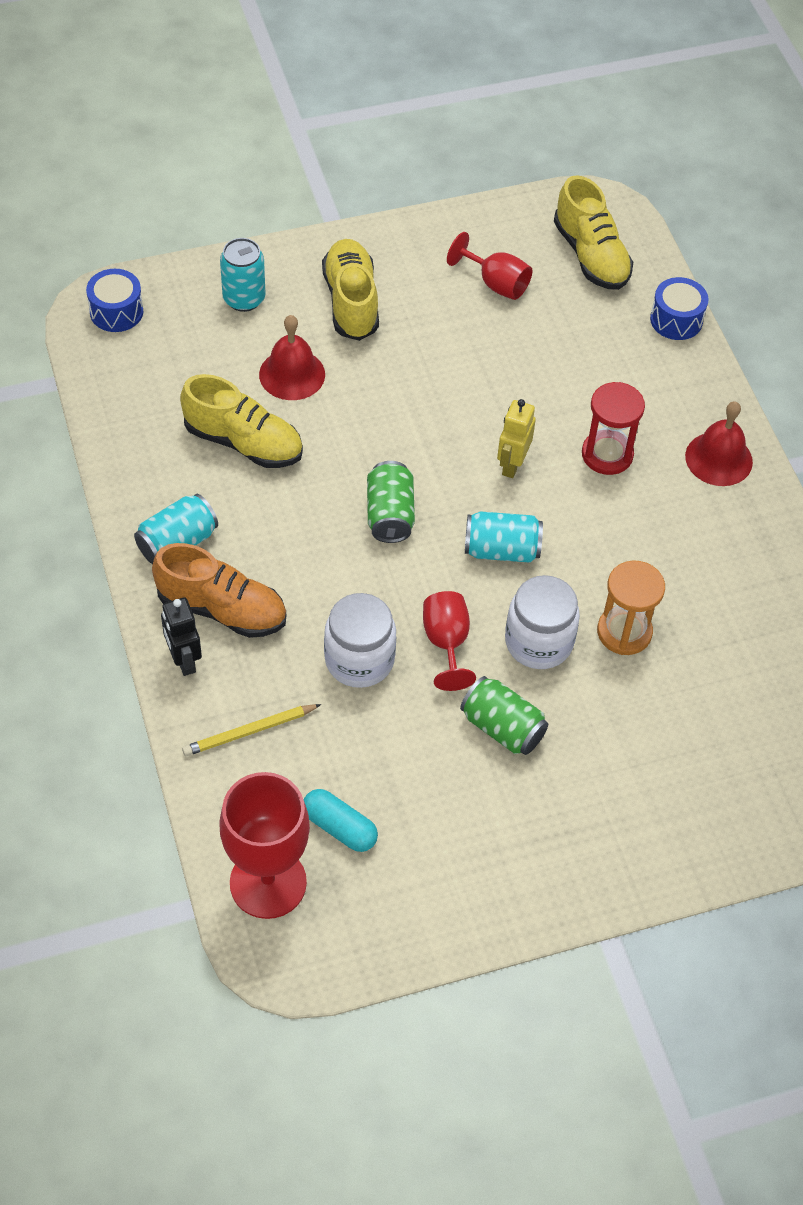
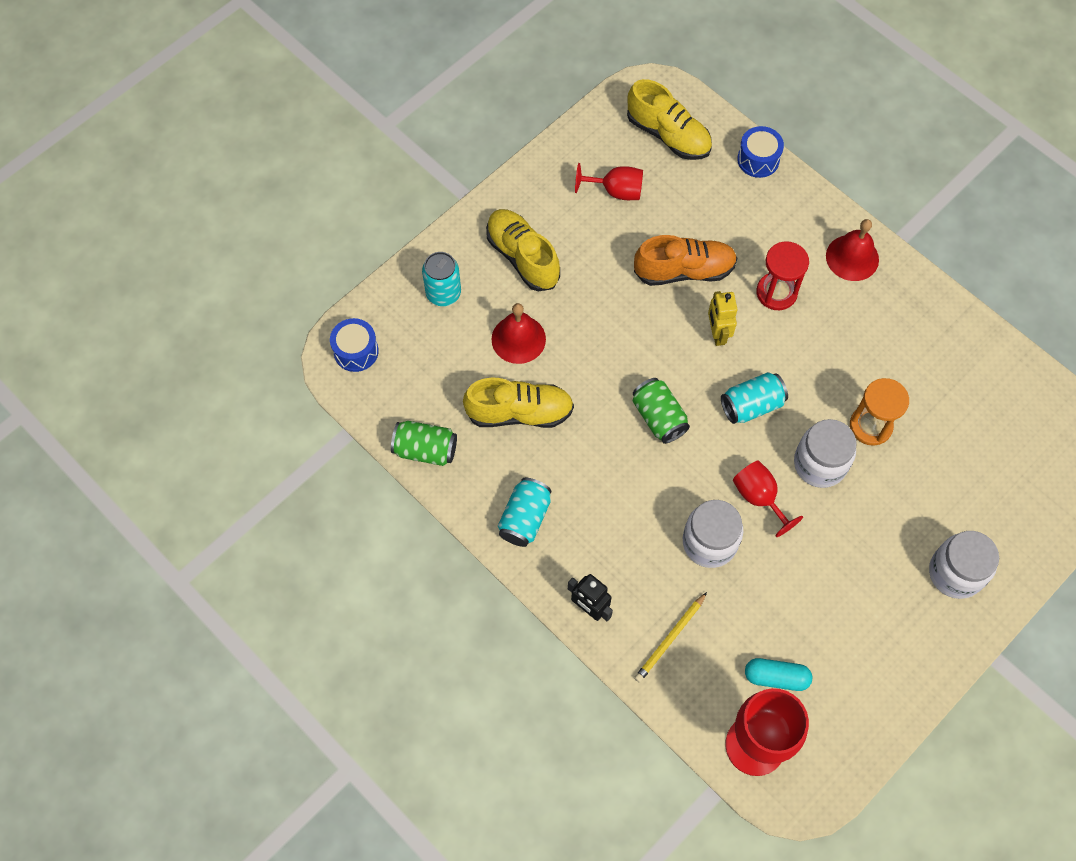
camera: 25 degrees left, 10 degrees up
(222, 609) = (590, 554): orange shoe -> orange shoe (684, 270)
(502, 728) = (836, 542): green can -> green can (425, 450)
(621, 825) = (955, 573): none -> white jar

